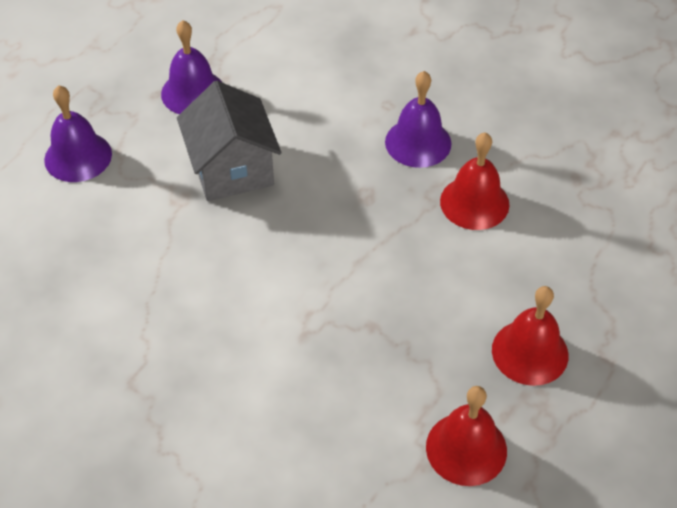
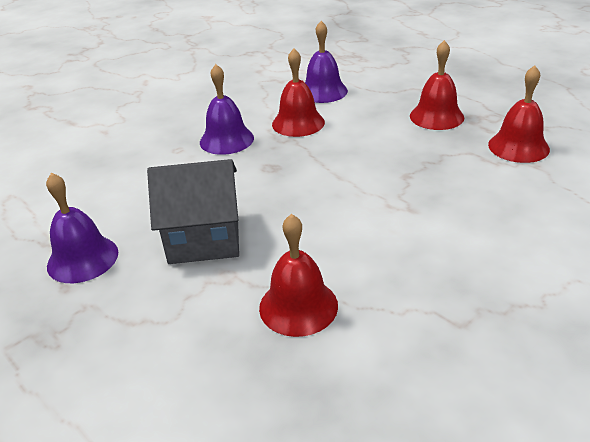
camera: 75 degrees left, 15 degrees down
(78, 156) = (120, 360): purple bell -> purple bell (323, 91)
(145, 258) = (298, 306): none -> red bell

